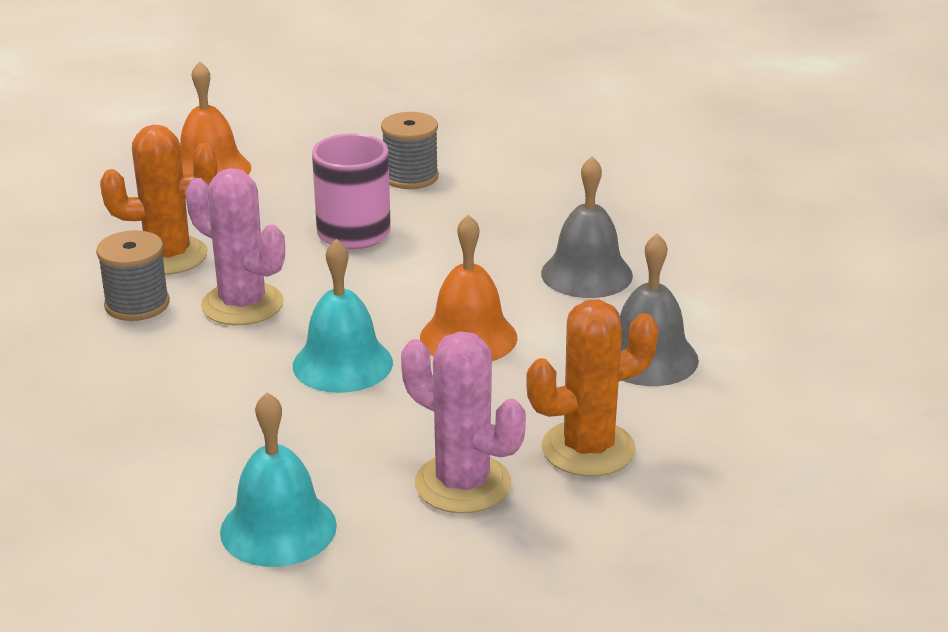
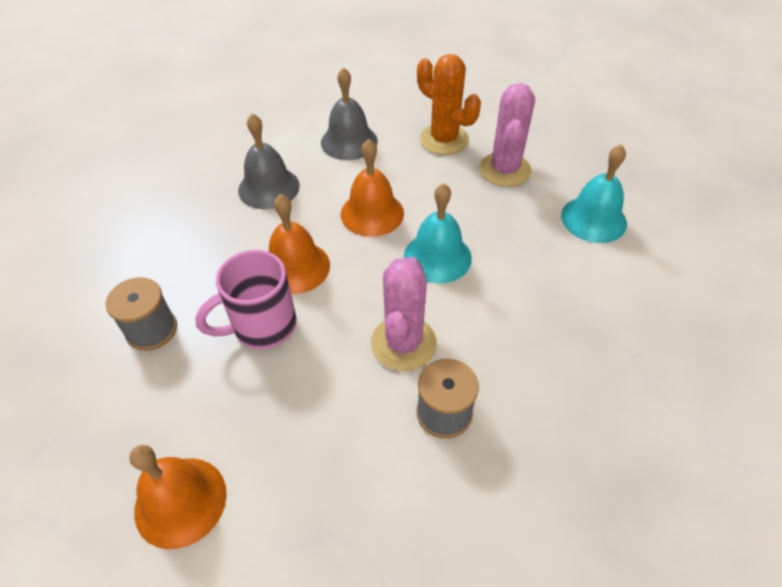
camera: 115 degrees left, 20 degrees up
(168, 256) = (361, 436): orange cactus -> none
(421, 265) = (295, 267): none -> orange bell

